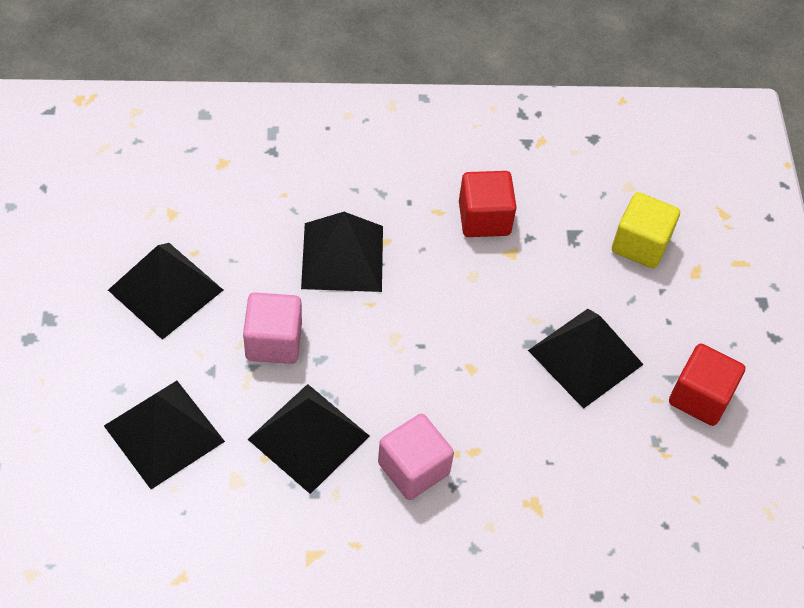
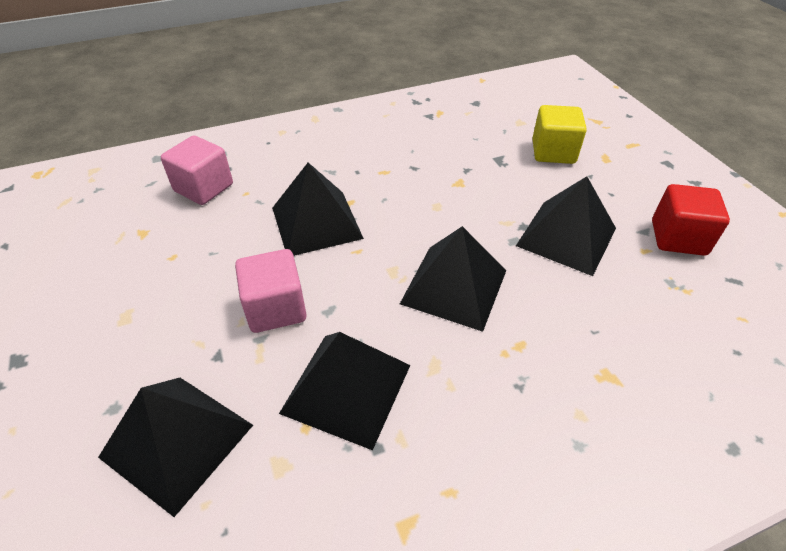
camera: 15 degrees left, 10 degrees down
(165, 290) = (149, 296): black pyramid -> black pyramid (454, 286)
(413, 468) = (470, 382): pink cube -> pink cube (204, 188)
(484, 218) = (424, 166): red cube -> none

